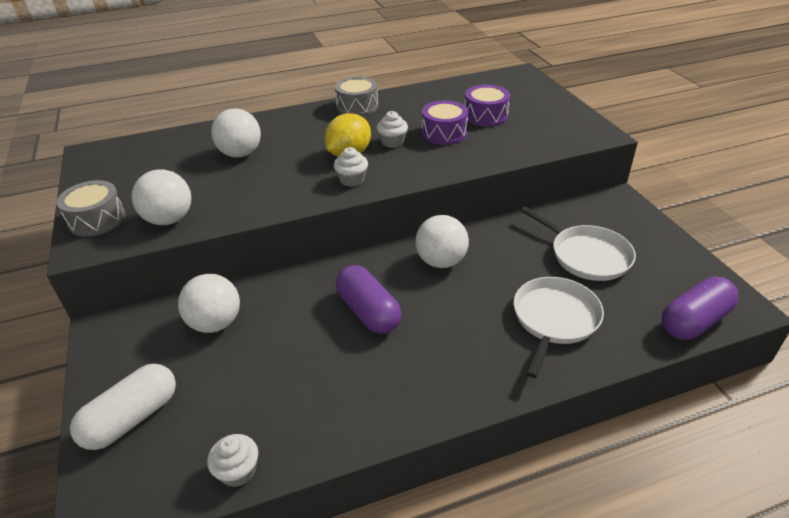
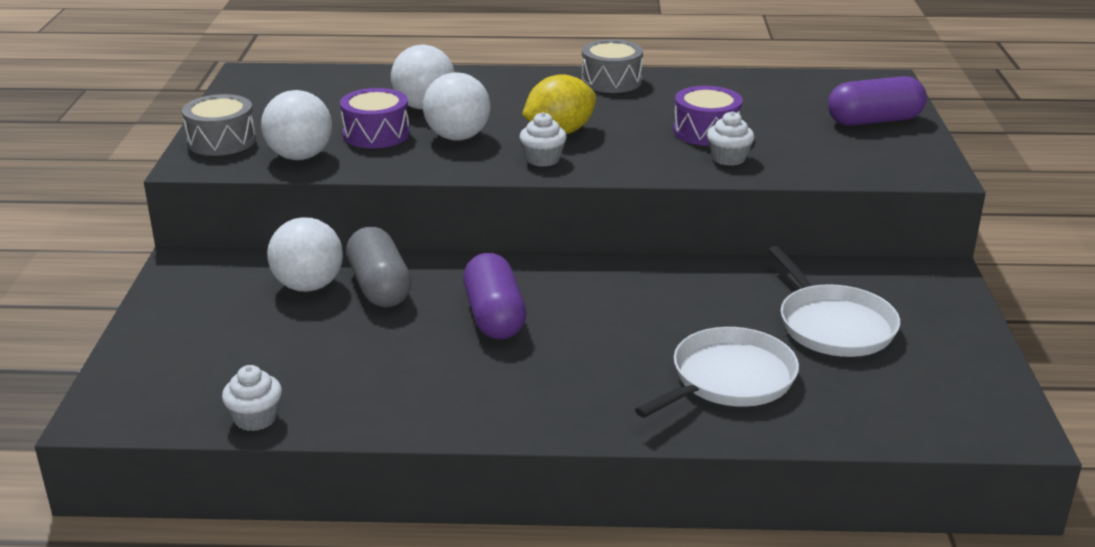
camera: 20 degrees right, 10 degrees down
(132, 418) = (173, 347): white capsule -> none
(271, 309) = (380, 287): none -> grey capsule
(392, 142) = (627, 129): white cupcake -> white cupcake (728, 158)
(441, 261) = (624, 287): white ball -> white ball (458, 137)
(485, 116) = (783, 122): purple drum -> purple drum (376, 134)
(694, 321) = (926, 427): purple capsule -> purple capsule (874, 121)

